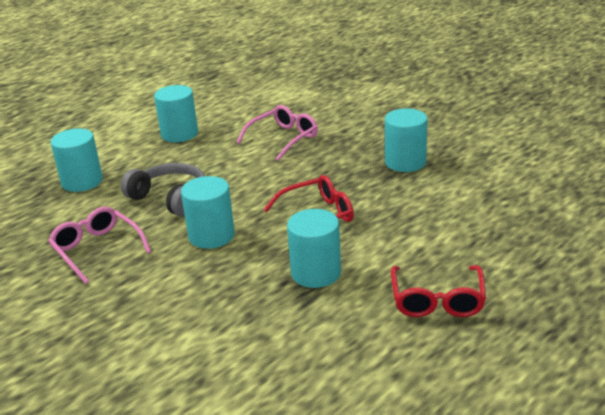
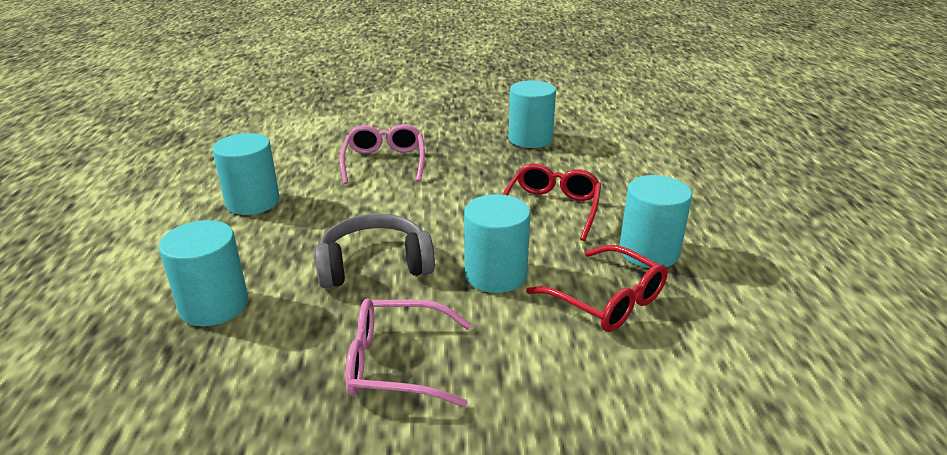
camera: 50 degrees left, 0 degrees up
(437, 300) = (762, 221): red glasses -> red glasses (607, 300)

